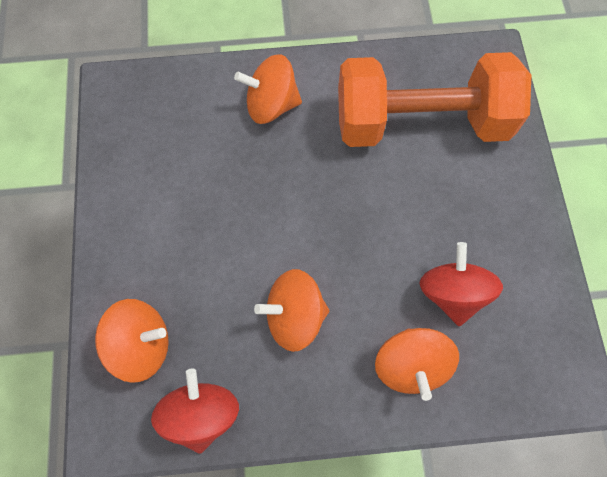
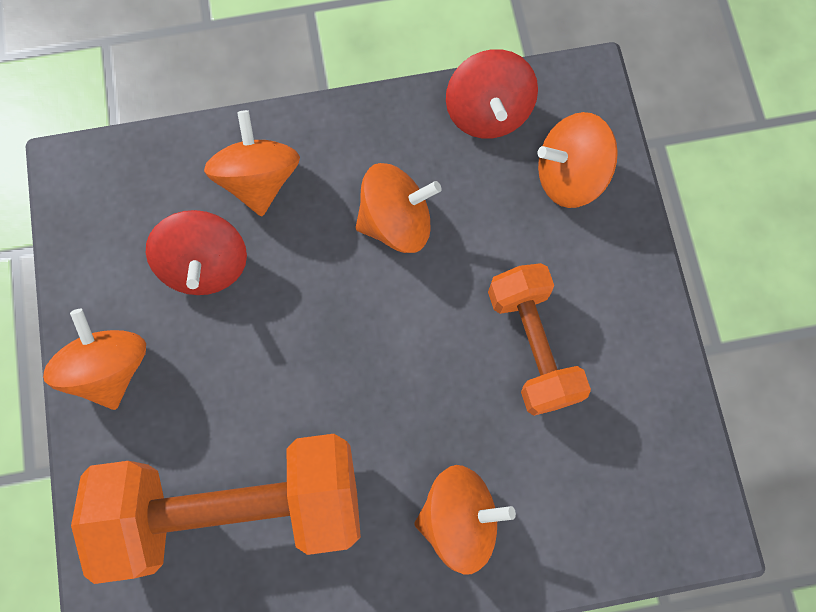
camera: 175 degrees right, 5 degrees up
(201, 209) = (532, 345): none -> orange dumbbell
(520, 219) = (110, 368): none -> orange spinning top

